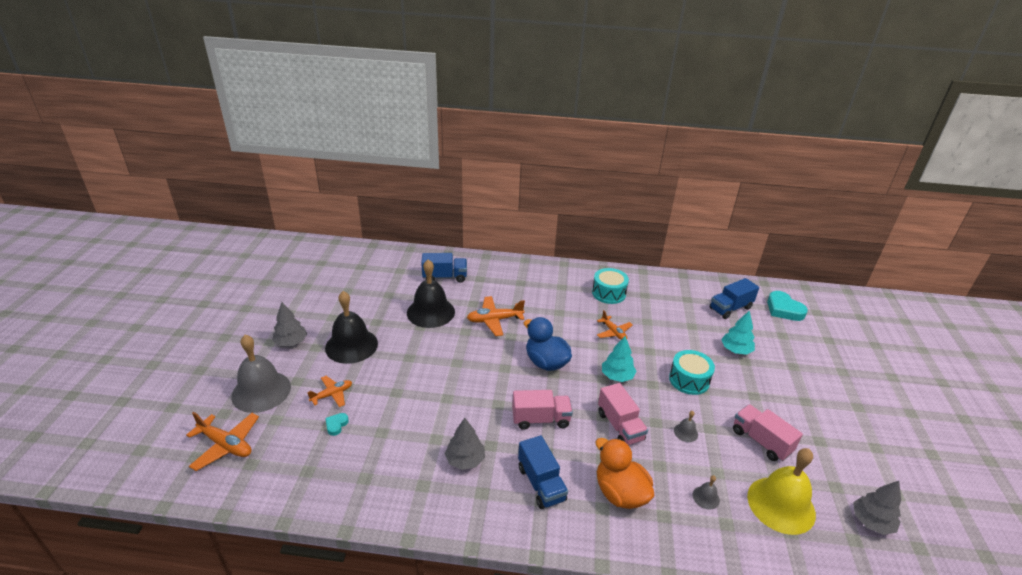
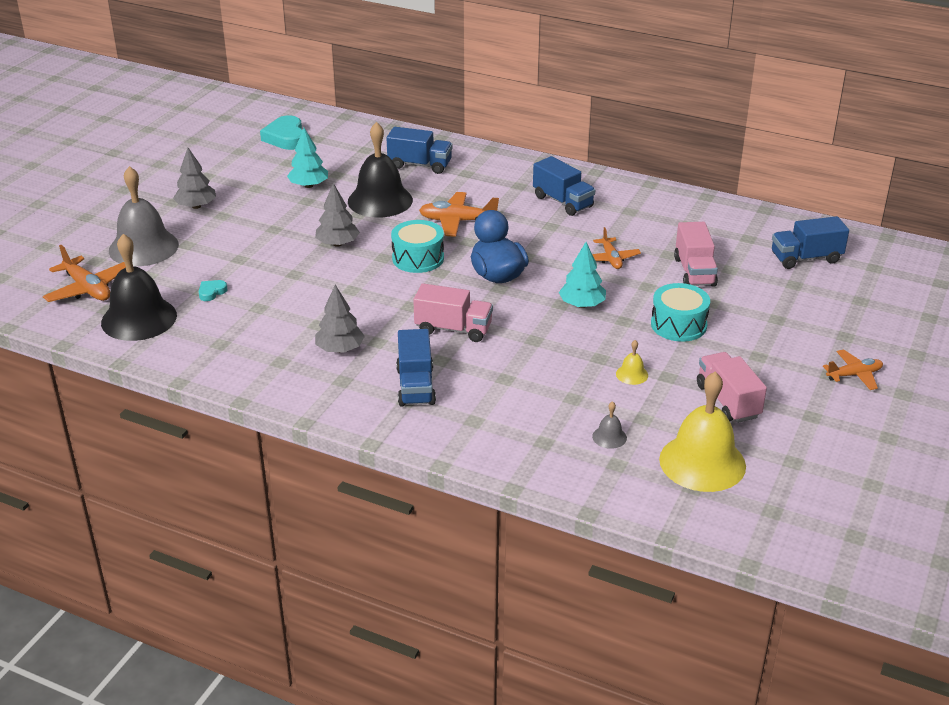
camera: 20 degrees right, 0 degrees up
(332, 394) = (220, 264): orange plane -> orange plane (854, 375)
(351, 345) = (265, 220): black bell -> black bell (139, 318)
(556, 291) = (563, 202): none -> blue truck
(608, 293) = (636, 215): turquoise drum -> turquoise drum (418, 258)
(620, 426) = (549, 353): pink truck -> pink truck (694, 272)
(620, 493) = (505, 412): orange duck -> none
(686, 432) = (632, 374): grey bell -> yellow bell
(736, 350) = (773, 305): turquoise tree -> turquoise tree (309, 185)
(783, 309) = (889, 272): turquoise heart -> turquoise heart (286, 138)
(871, 522) = (811, 501): grey tree -> grey tree (337, 244)

